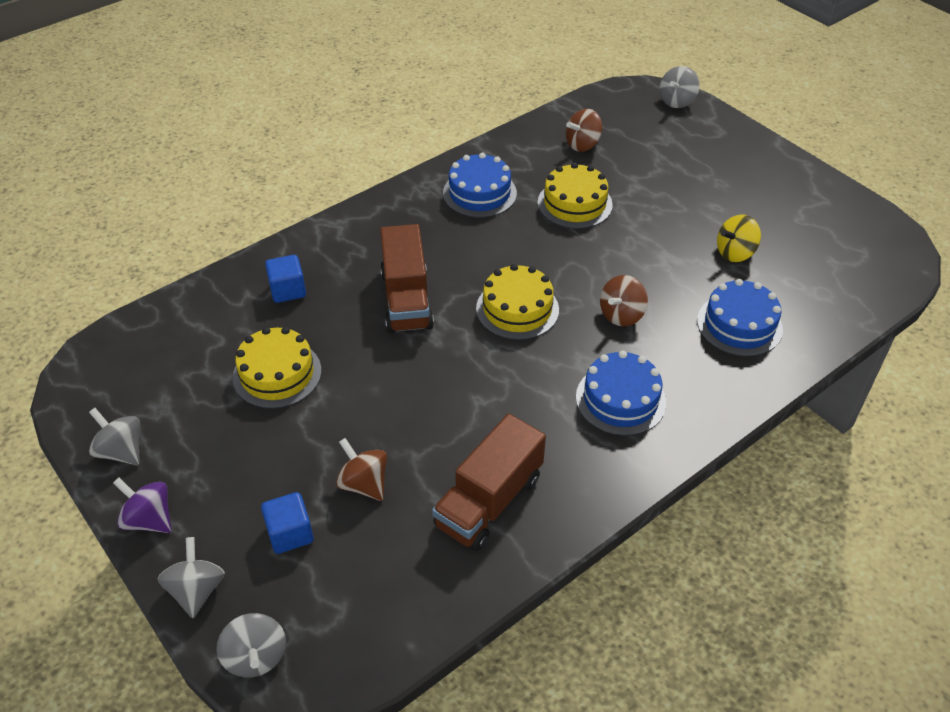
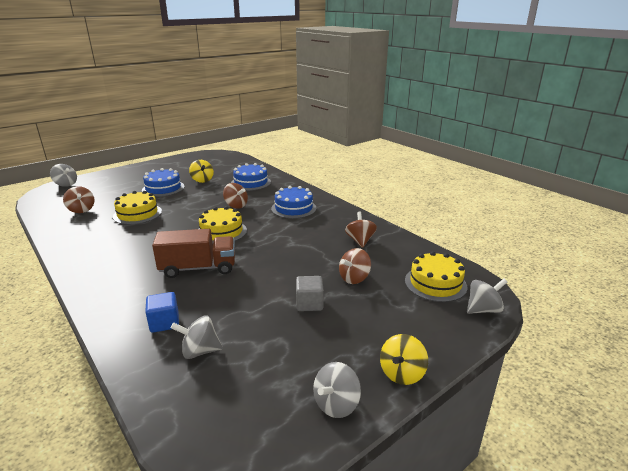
camera: 90 degrees left, 20 degrees down
(149, 519) = (402, 373): purple spinning top -> yellow spinning top
(197, 590) = (451, 339): grey spinning top -> grey spinning top (200, 351)
(277, 374) = (258, 320): yellow cake -> yellow cake (435, 283)
(290, 533) = (396, 303): blue cube -> none
(305, 426) = (309, 304): none -> grey cube
(479, 193) = (103, 243): blue cake -> blue cake (163, 188)
(489, 501) = (360, 241): brown truck -> brown spinning top

